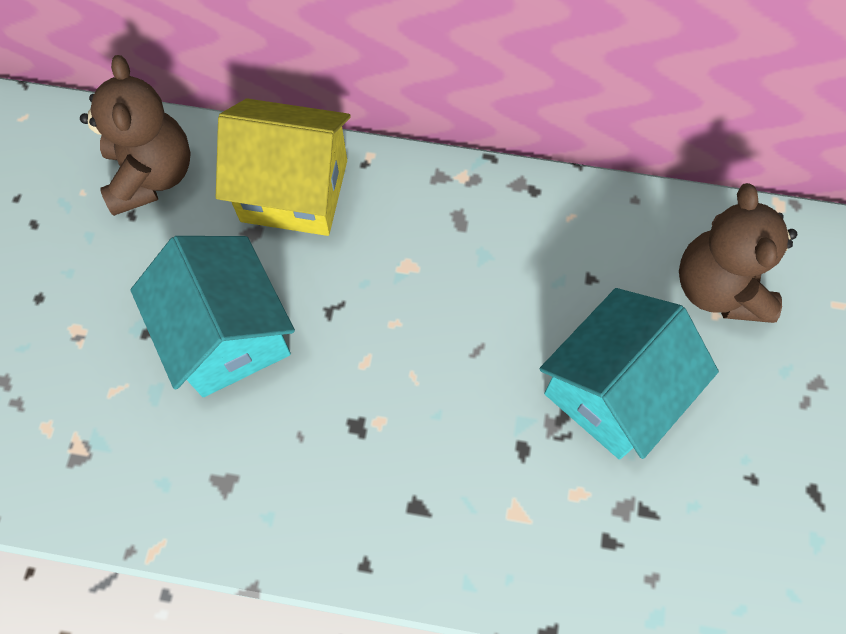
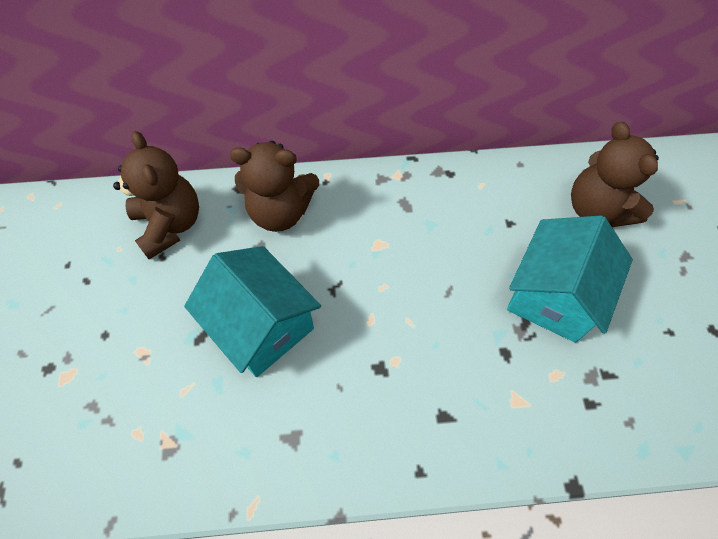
camera: 15 degrees left, 5 degrees down
(294, 190) = (280, 211): yellow house -> brown teddy bear

